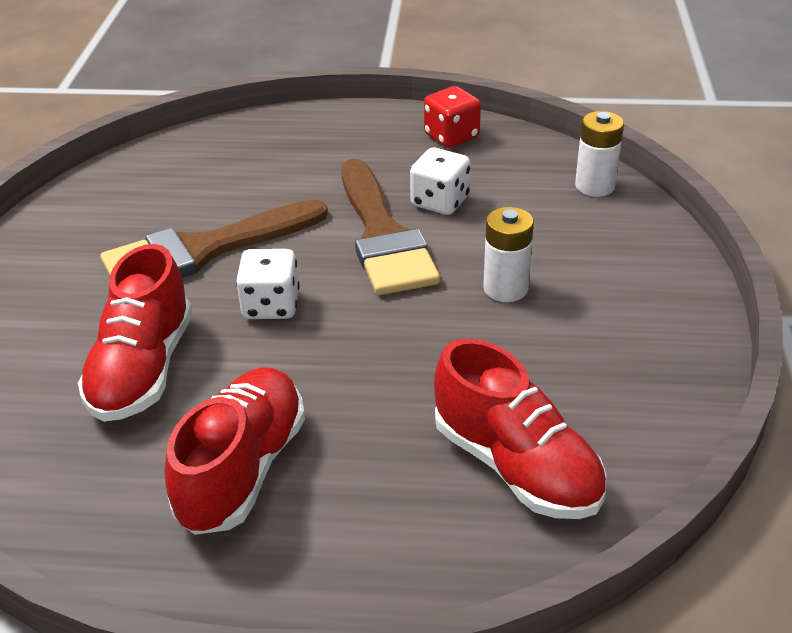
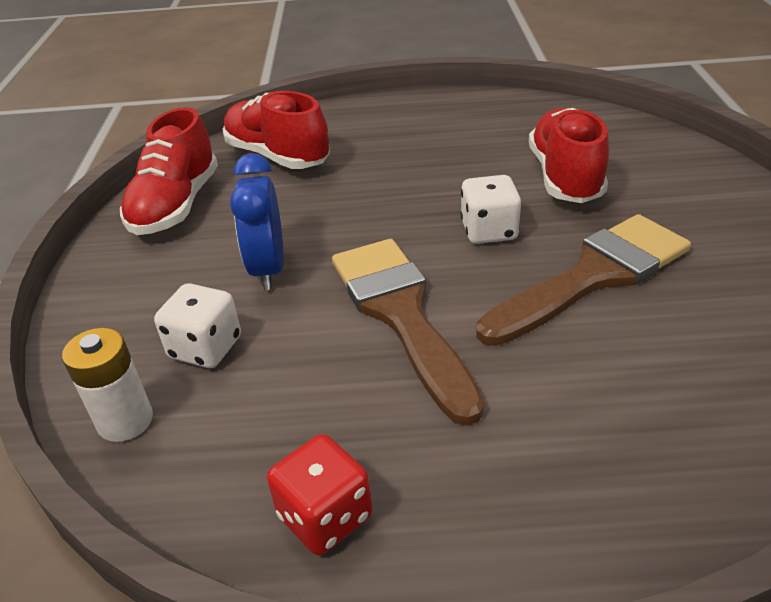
camera: 175 degrees right, 0 degrees up
(242, 469) = (454, 137): red shoe -> red shoe (176, 206)
(440, 202) = (338, 371): white dice -> white dice (206, 348)
(505, 288) = (268, 269): white battery -> blue clock

